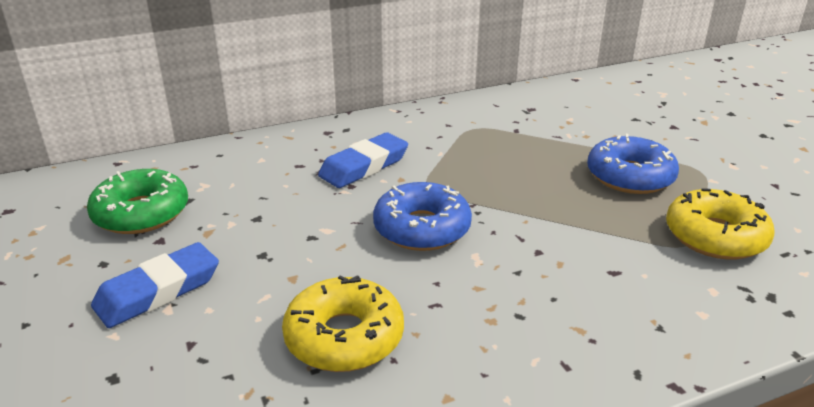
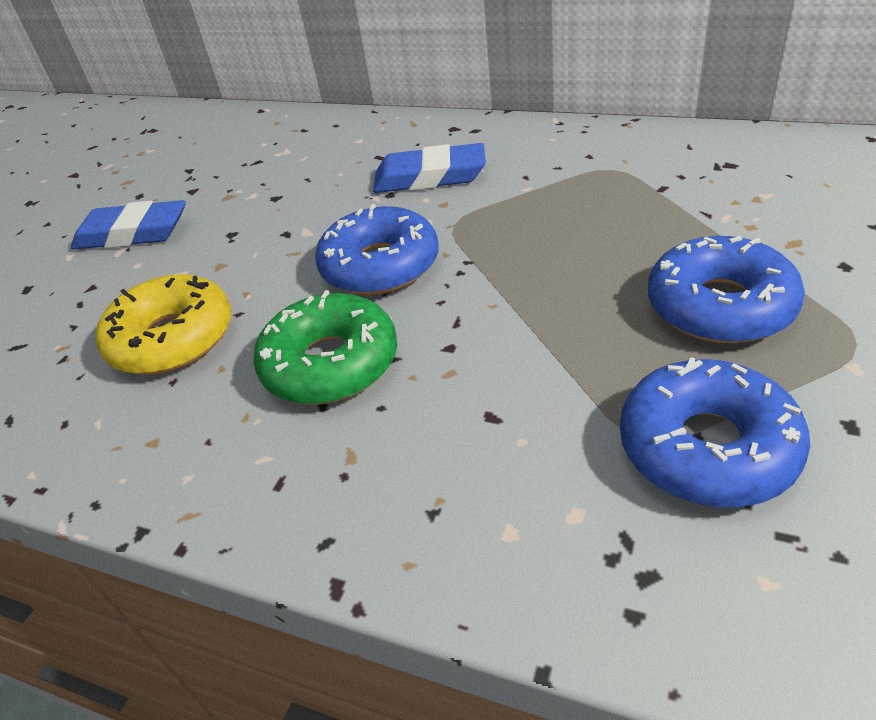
camera: 50 degrees right, 10 degrees up
(141, 213) = (213, 161): green donut -> green donut (330, 364)
(715, 236) = (707, 447): yellow donut -> blue donut

